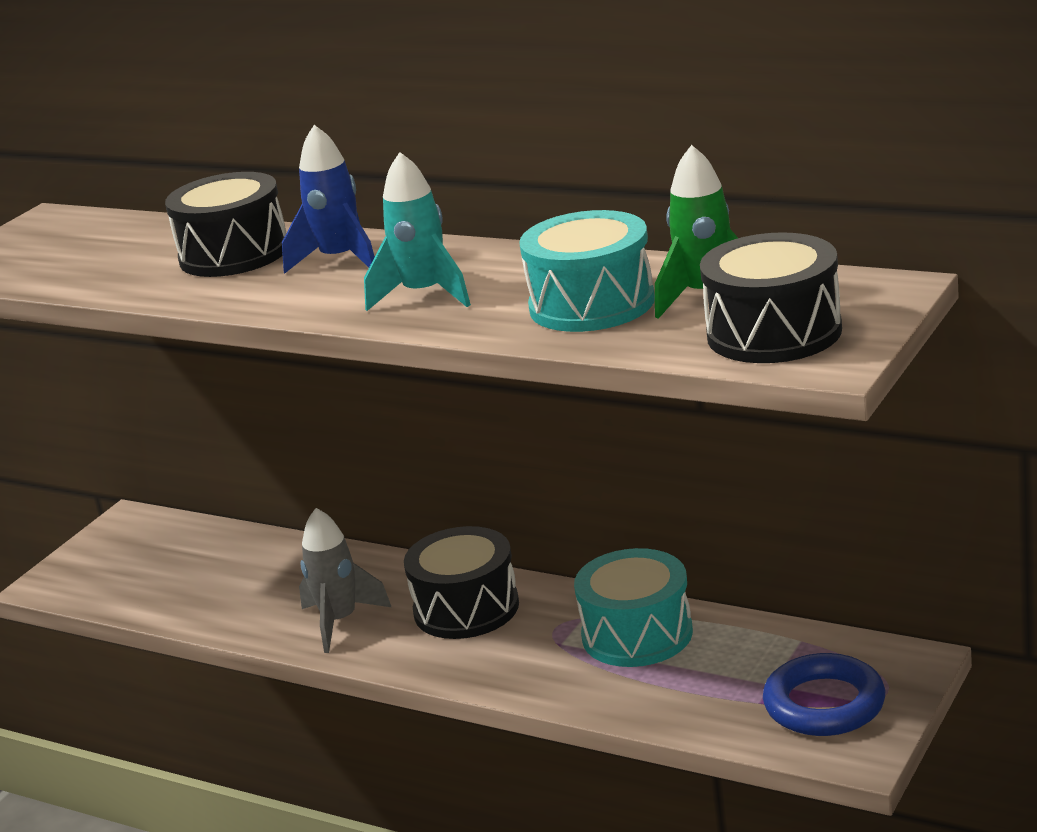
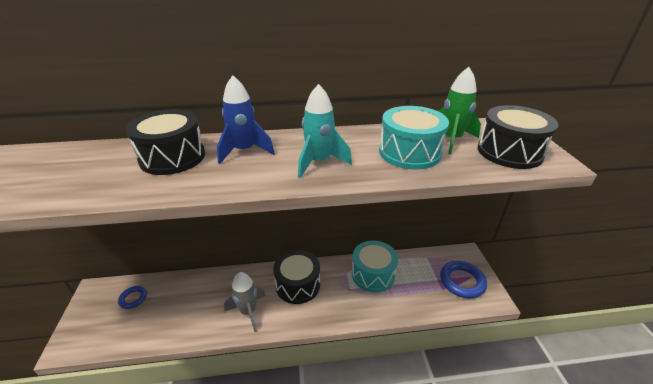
camera: 40 degrees left, 10 degrees up
(176, 549) = (133, 298): none -> blue ring

